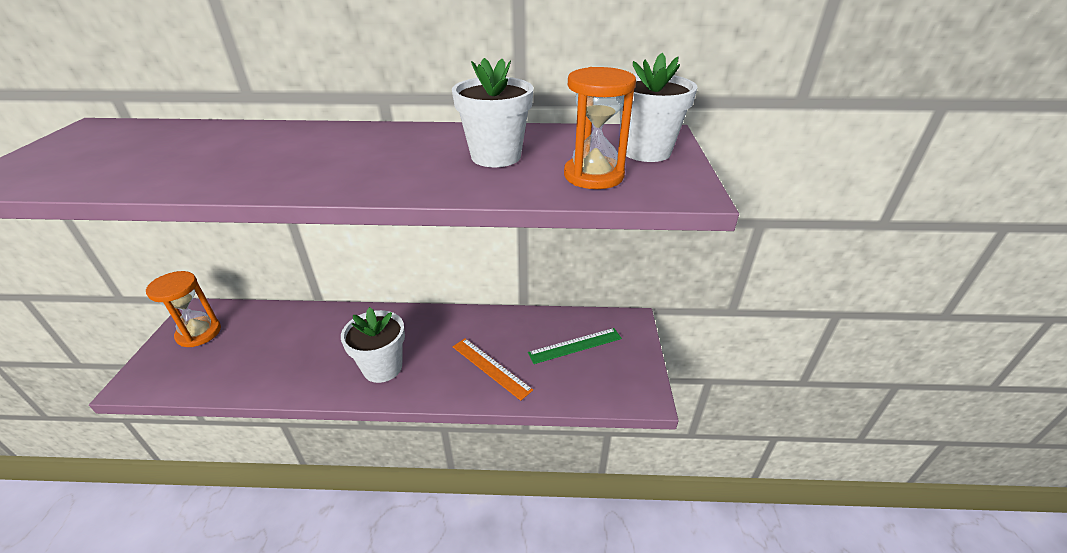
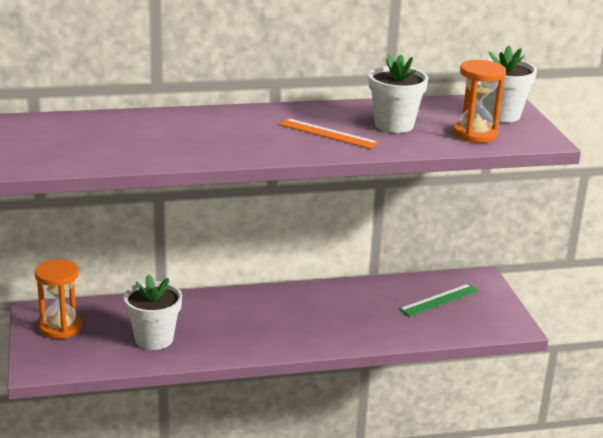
camera: 15 degrees left, 10 degrees down
(382, 367) = (271, 333): white flower pot -> white flower pot (154, 339)
(491, 368) = (372, 323): orange ruler -> orange ruler (328, 133)

